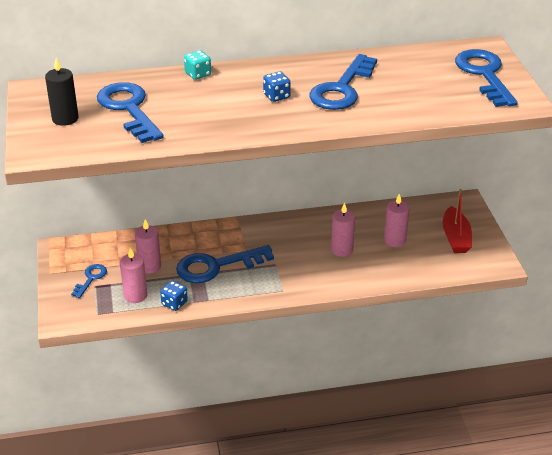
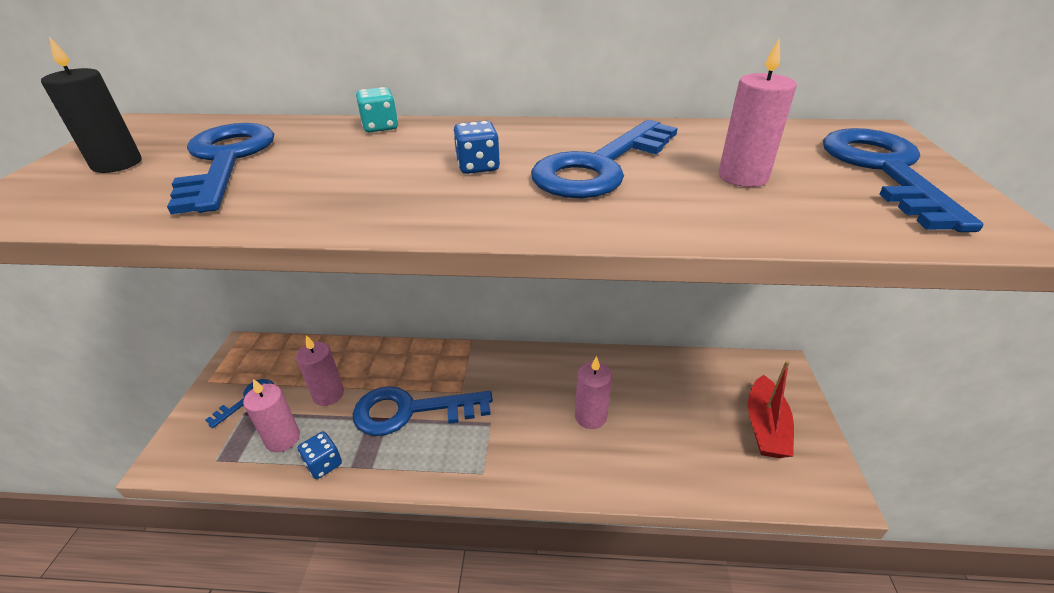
camera: 15 degrees right, 0 degrees up
(394, 240) = (671, 414): pink candle -> pink candle (743, 177)

